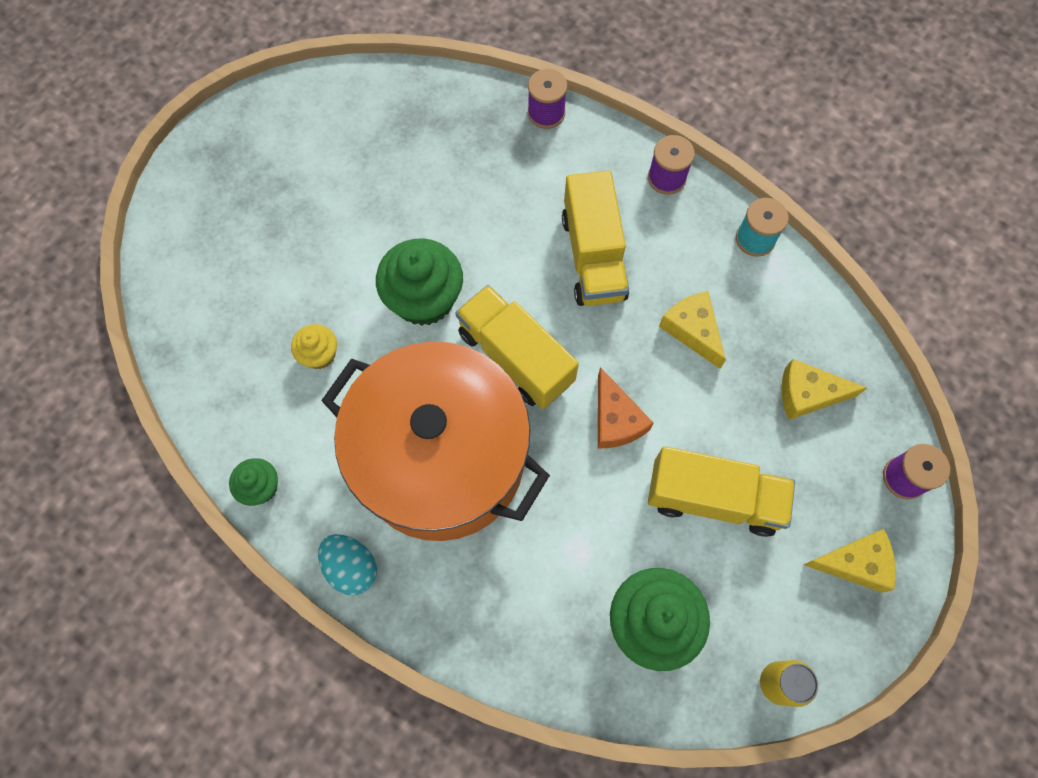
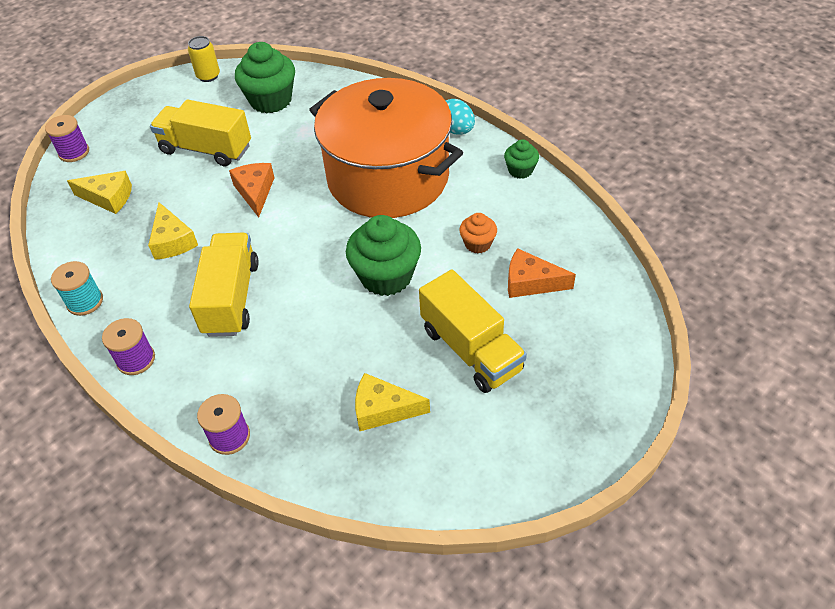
camera: 170 degrees left, 20 degrees down
(259, 304) = (531, 282): none -> orange cheese
(319, 354) = (477, 244): yellow cupcake -> orange cupcake
(515, 357) = (319, 232): yellow truck -> yellow truck (471, 349)
(855, 563) = (133, 117): yellow cheese -> yellow cheese (383, 409)

